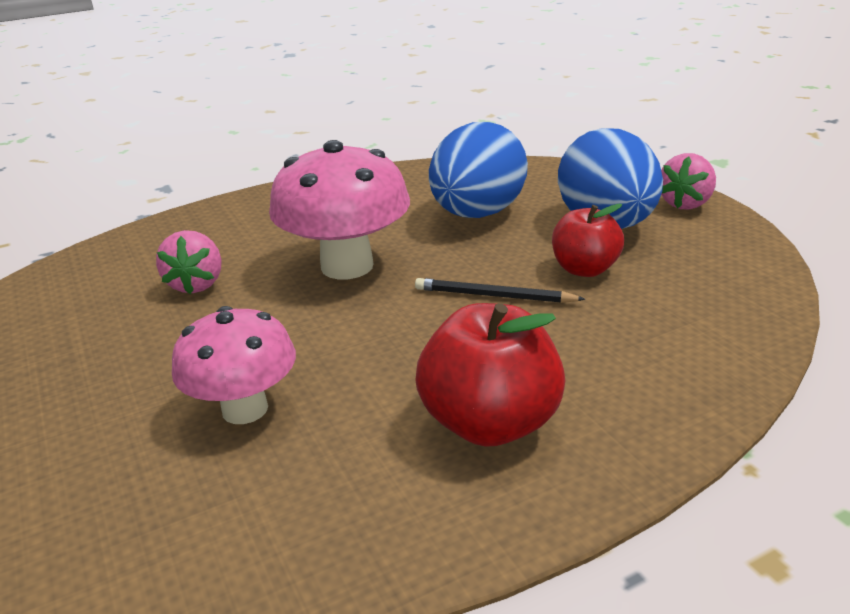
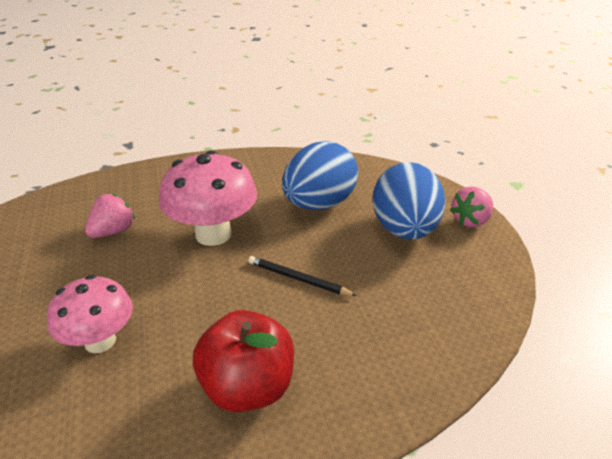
camera: 10 degrees right, 5 degrees up
(197, 284) = (113, 231): pink strawberry -> pink strawberry turned 150 degrees counterclockwise
(584, 269) = (371, 267): red apple -> none

